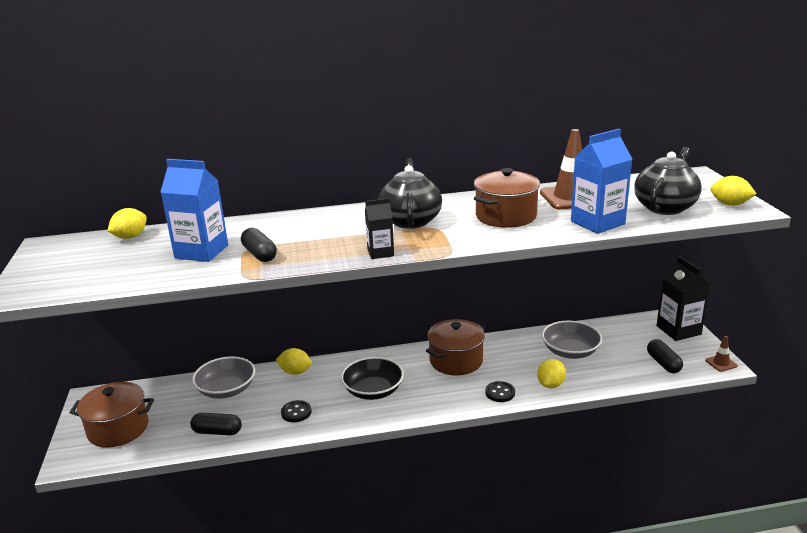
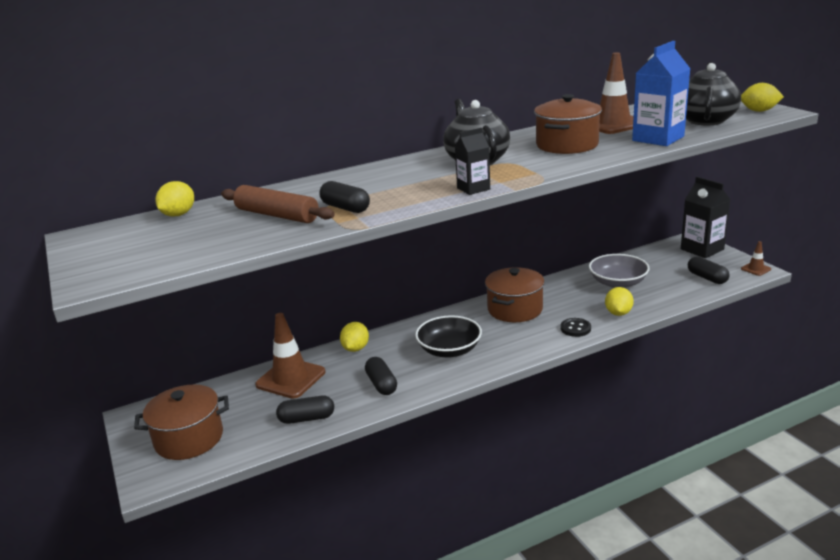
camera: 15 degrees left, 0 degrees up
(201, 252) = (277, 215): blue carton -> brown rolling pin
(226, 390) = (291, 378): grey bowl -> brown traffic cone
(295, 372) = (355, 348): yellow lemon -> yellow lemon turned 75 degrees counterclockwise
(296, 412) = (381, 384): black button -> black capsule

